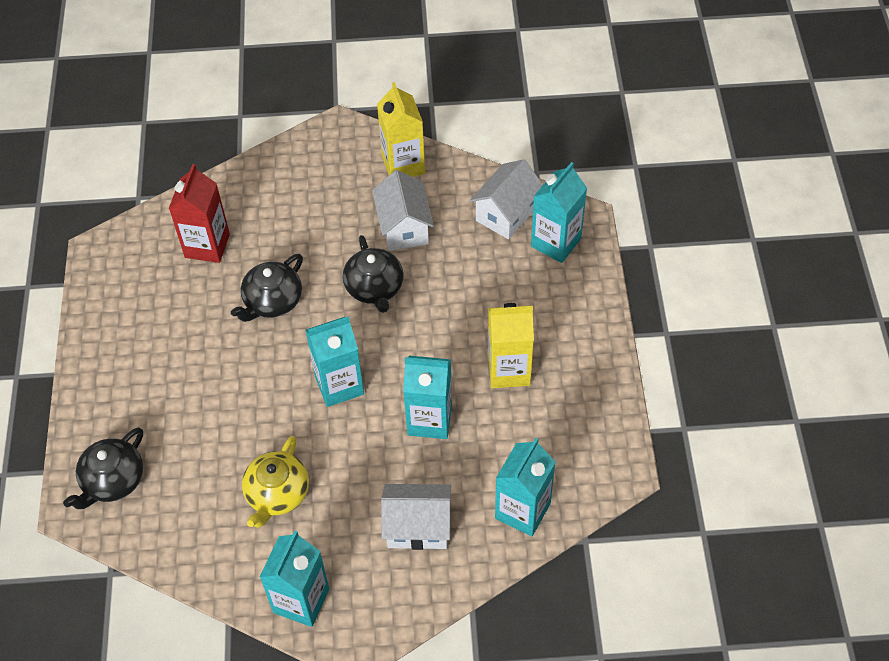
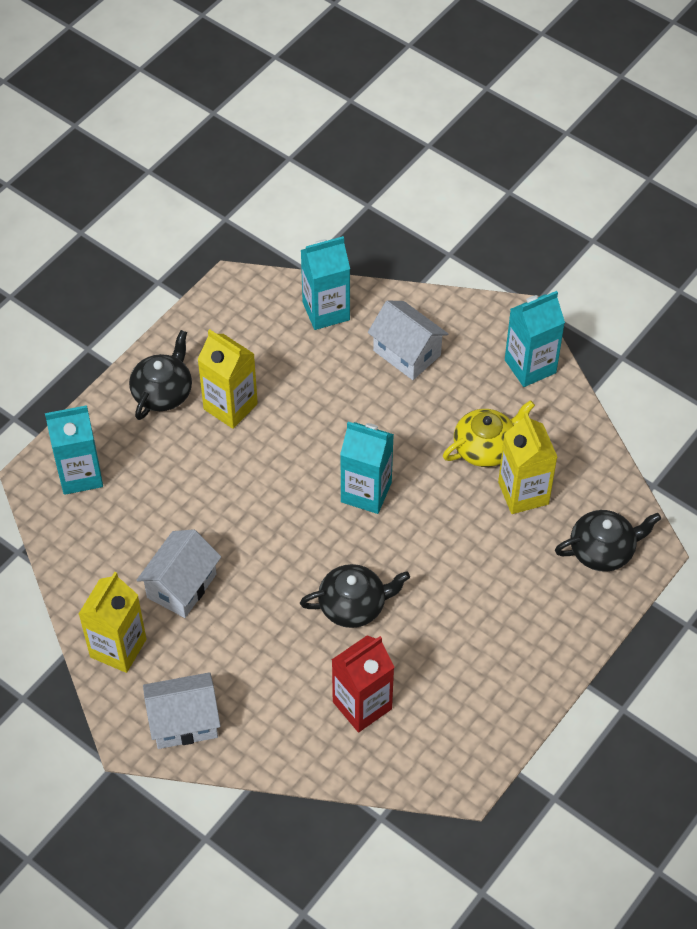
camera: 140 degrees left, 0 degrees up
(214, 478) = (523, 493): none -> yellow carton
(374, 288) = (260, 550): black teapot -> black teapot (163, 392)
(429, 420) = (325, 415): turquoise carton -> none
(506, 213) = (87, 530): white house -> white house (184, 722)

